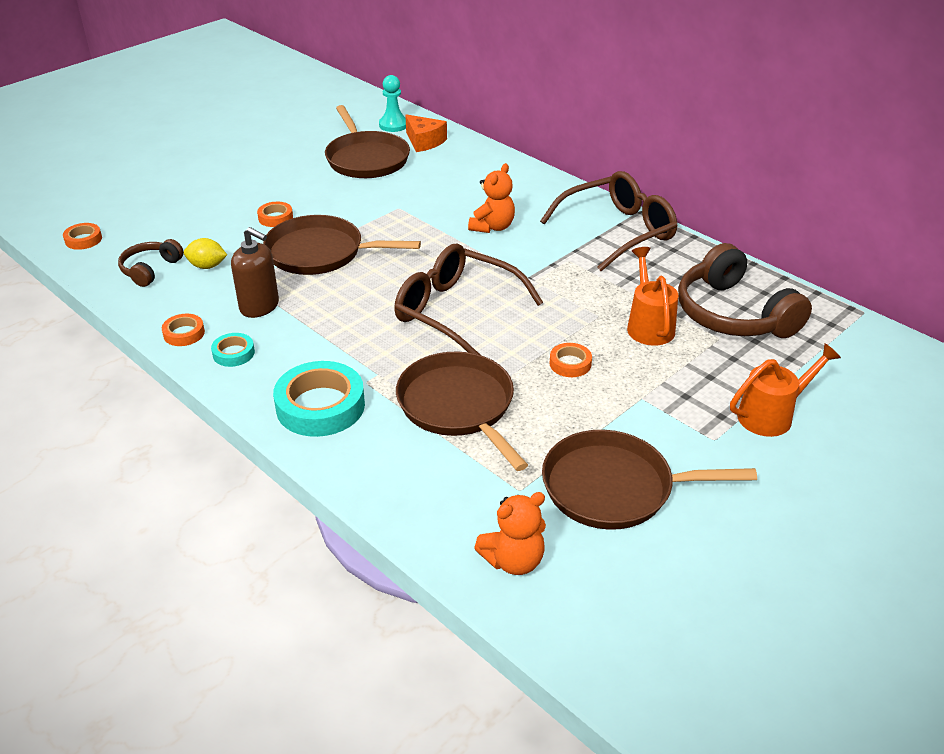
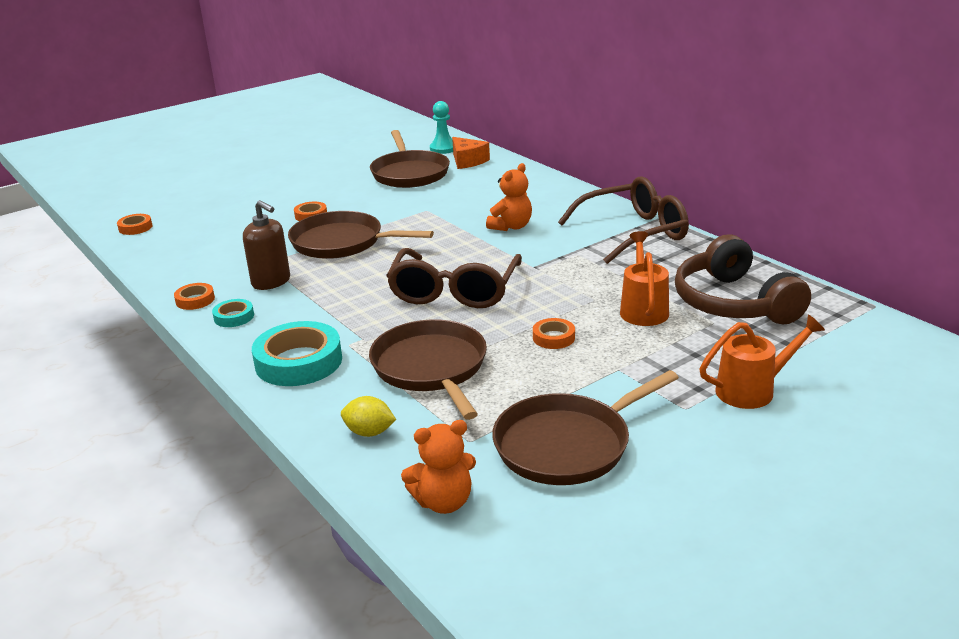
camera: 10 degrees right, 10 degrees down
(150, 269) = (184, 251): brown headphones -> none
(207, 266) = (236, 250): yellow lemon -> yellow lemon (369, 432)
(456, 311) = (454, 291): brown glasses -> brown glasses turned 120 degrees counterclockwise
(614, 488) = (568, 444): brown pan -> brown pan turned 45 degrees counterclockwise

